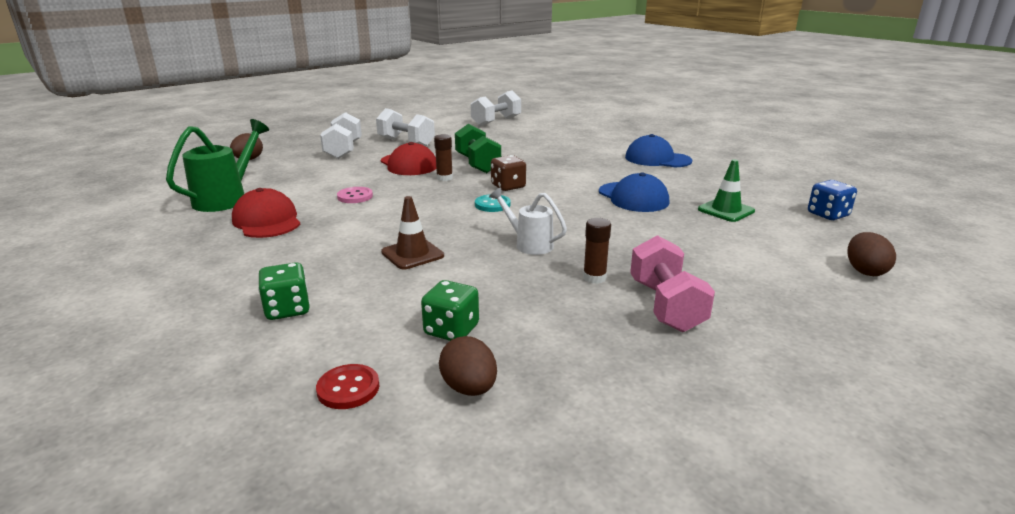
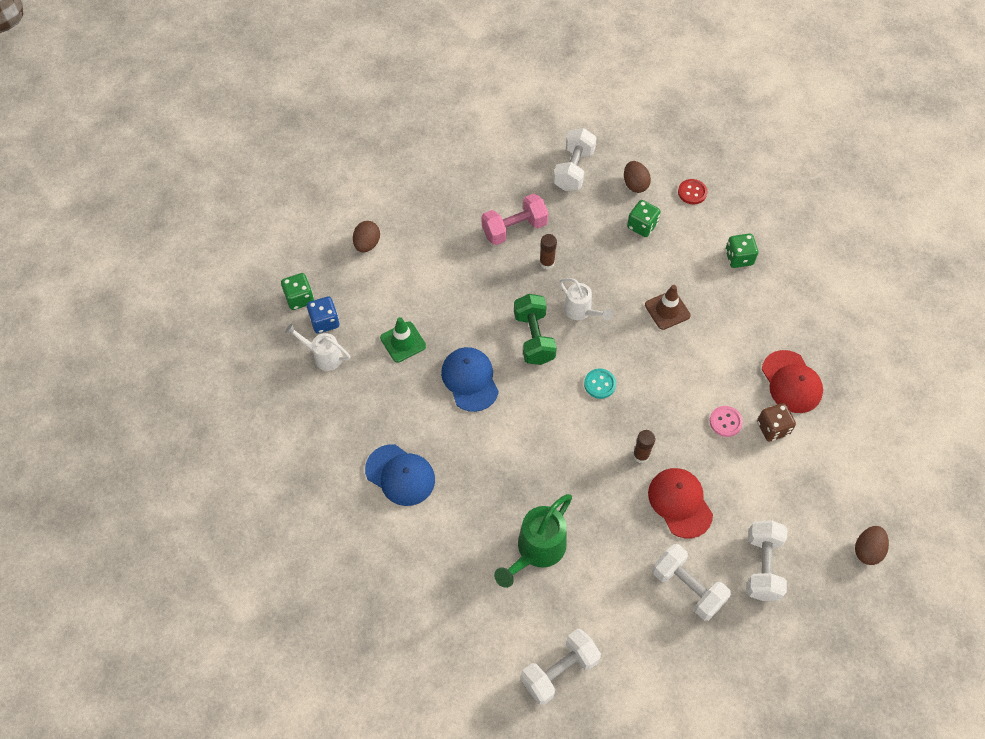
camera: 170 degrees left, 35 degrees up
(226, 199) = (845, 435): green watering can -> green watering can (537, 550)
(477, 164) = (603, 491): green dumbbell -> green dumbbell (534, 338)
(508, 186) = (579, 423): brown dice -> brown dice (773, 428)
(605, 399) = (573, 170): none -> white dumbbell
(666, 306) = (514, 229): pink dumbbell -> pink dumbbell turned 60 degrees clockwise
(798, 198) = (323, 356): none -> white watering can
(880, 225) = (299, 298): none -> green dice

